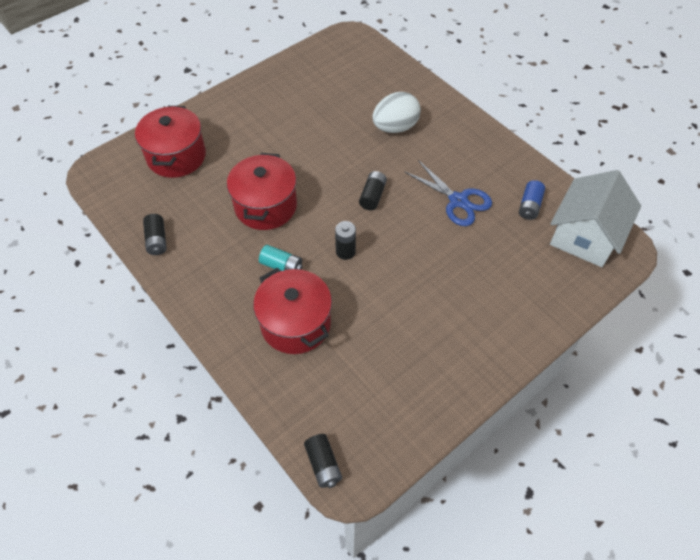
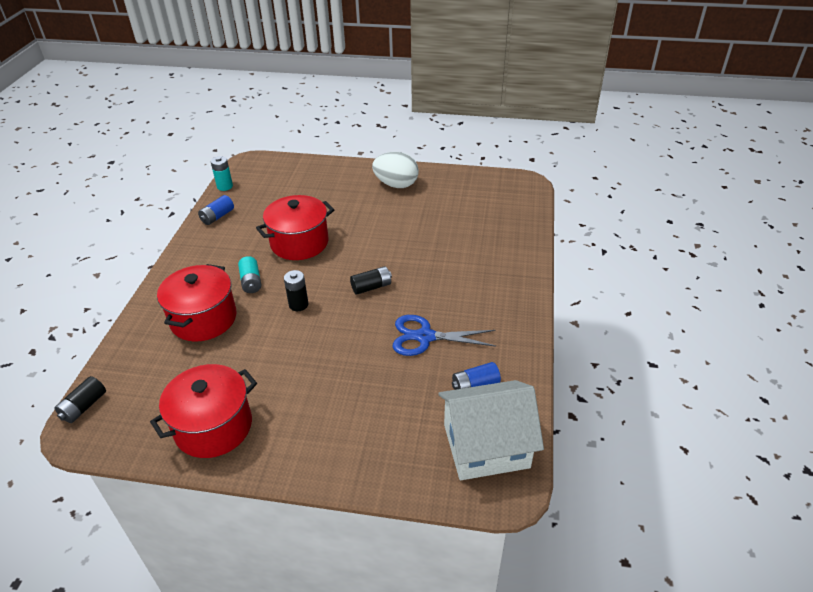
camera: 50 degrees right, 15 degrees down
(113, 210) = (225, 186): none -> turquoise battery
(157, 240) = (217, 217): black battery -> blue battery
(176, 156) = (299, 182): red pot -> red pot (213, 427)
(395, 127) = (460, 258): white egg -> white egg (396, 184)
(458, 201) = (425, 337): blue scissors -> blue scissors turned 90 degrees clockwise

